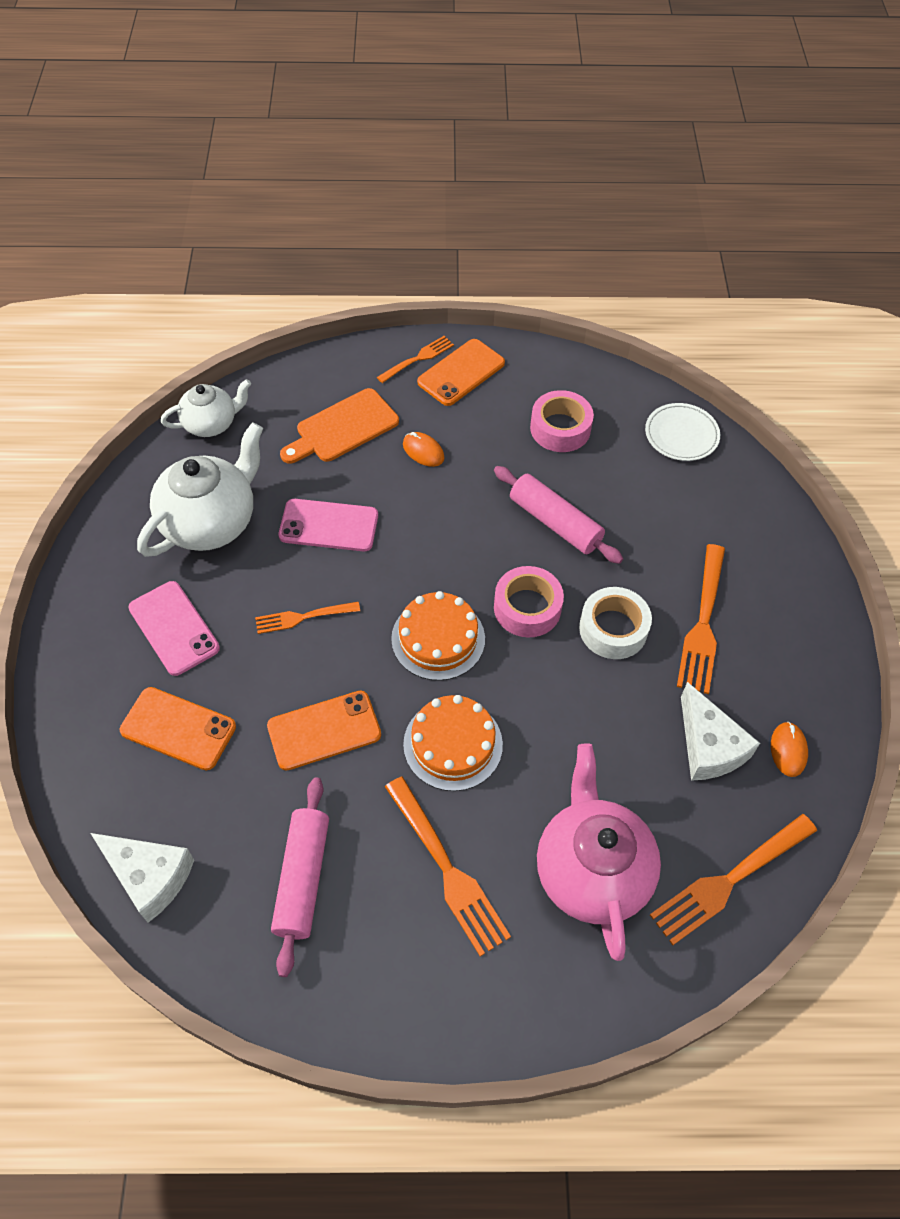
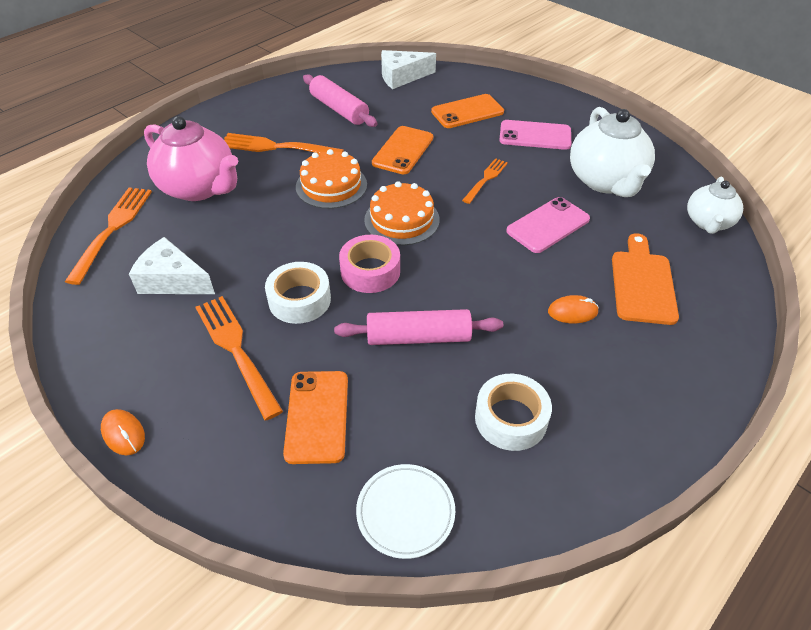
camera: 135 degrees right, 10 degrees down
(417, 359) = (695, 380): orange fork -> none
(461, 372) = (650, 399): orange phone -> orange phone (317, 416)
(560, 428) = (511, 418): pink tape -> white tape
(788, 750) = (111, 314): orange mouse -> orange mouse (123, 433)

